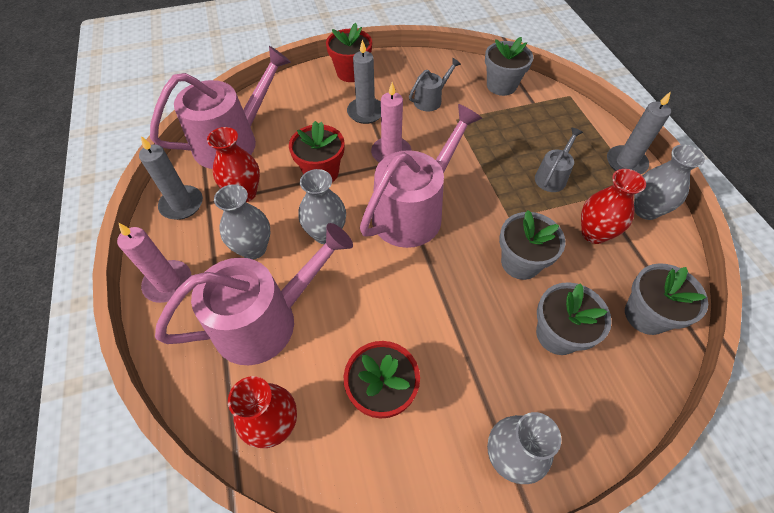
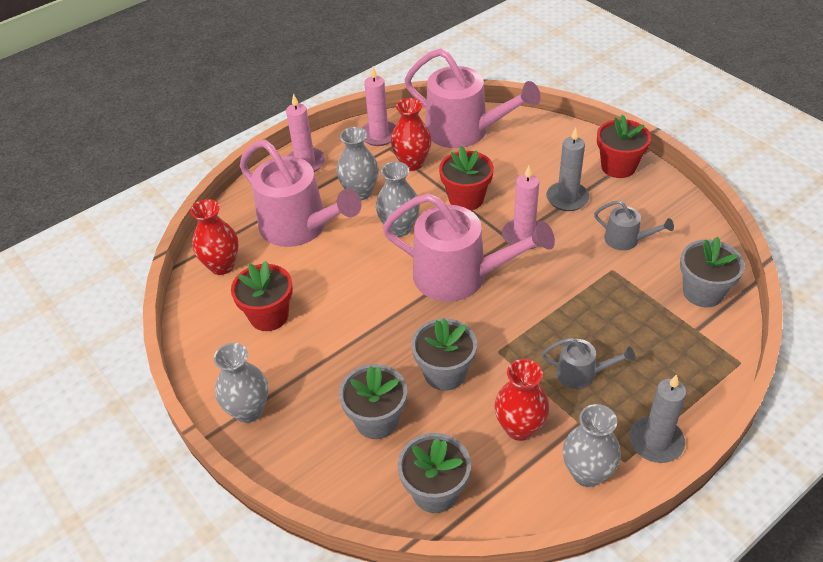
camera: 70 degrees right, 10 degrees down
(182, 204) = (379, 135): grey candle -> pink candle

